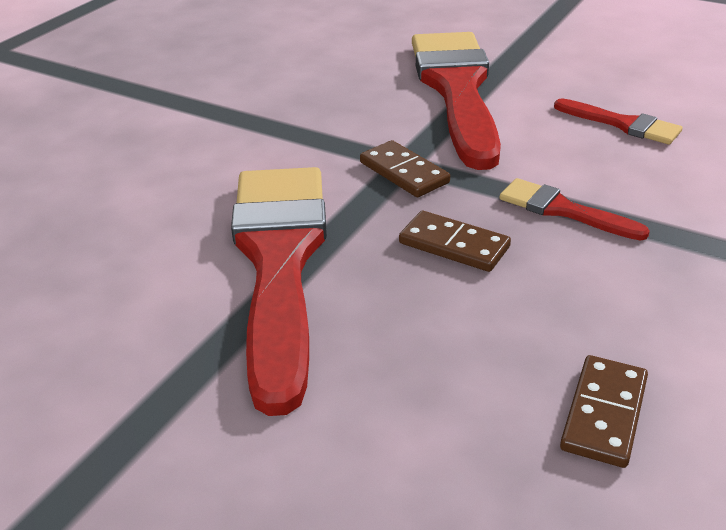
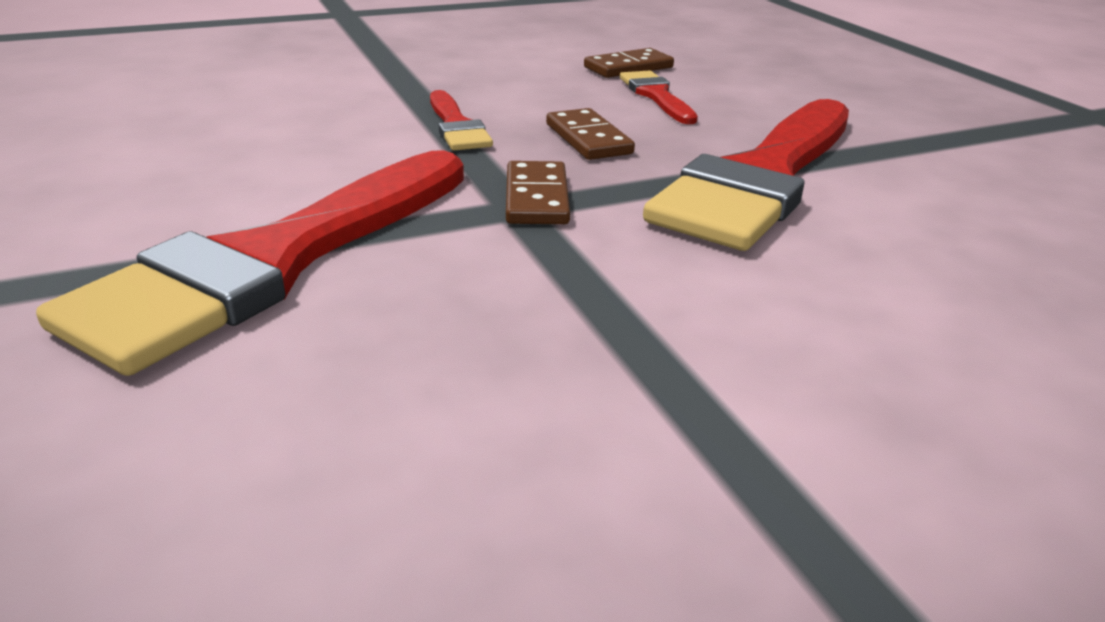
camera: 145 degrees left, 5 degrees down
(623, 124) = (233, 152): red brush -> red brush (656, 96)

